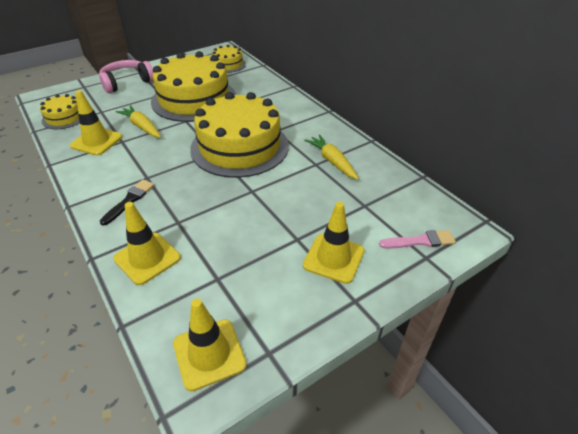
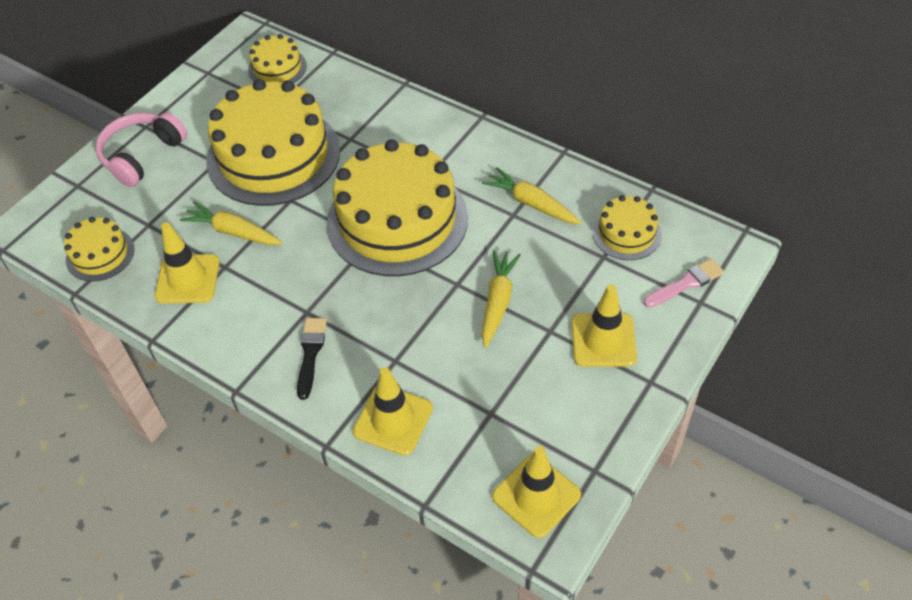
camera: 20 degrees left, 10 degrees up
(272, 209) = (498, 301): none -> yellow carrot
(390, 196) = (626, 233): none -> yellow cake

